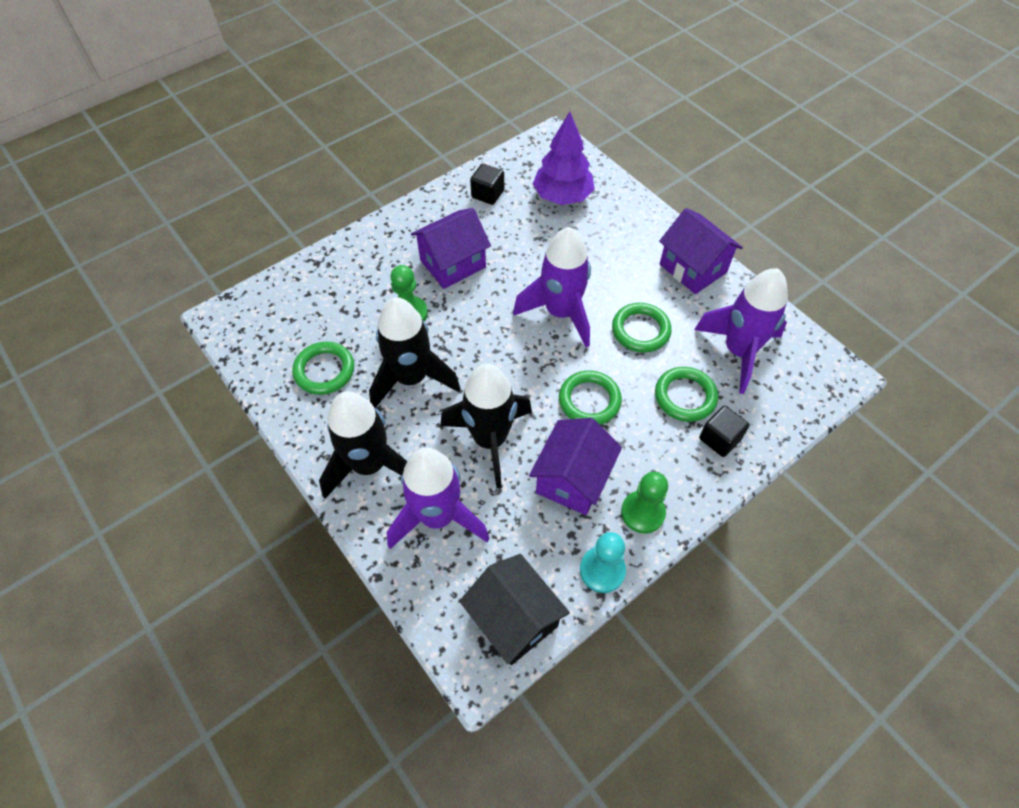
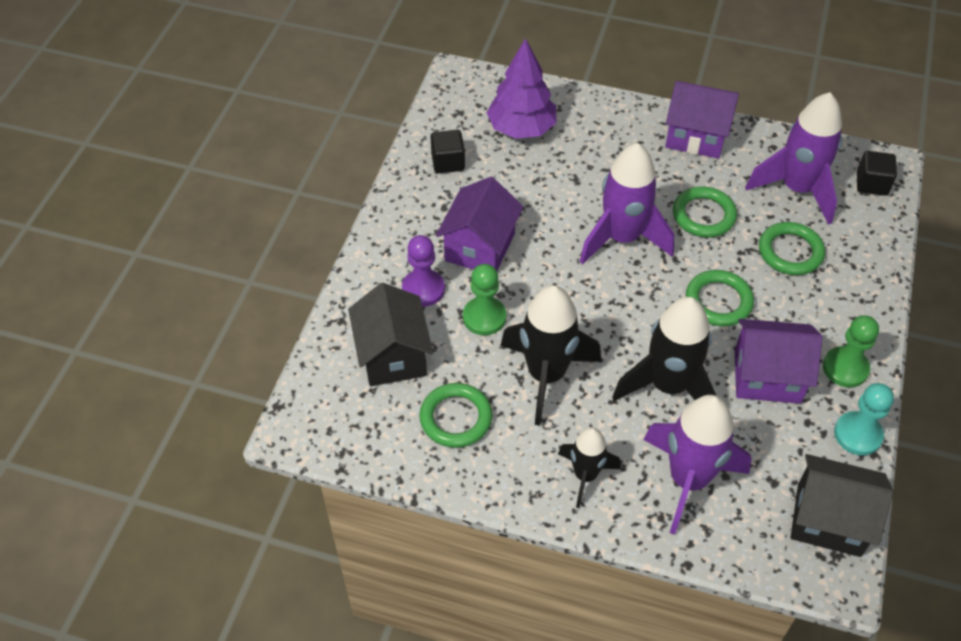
camera: 35 degrees left, 5 degrees down
(326, 304) = (393, 355): none -> black house
(369, 465) = (585, 475): black rocket -> black rocket, size x0.59
(388, 271) = (423, 289): none -> purple pawn
(572, 479) = (767, 376): purple house -> purple house turned 75 degrees counterclockwise
(719, 439) = (847, 271): black cube -> black cube (871, 184)

